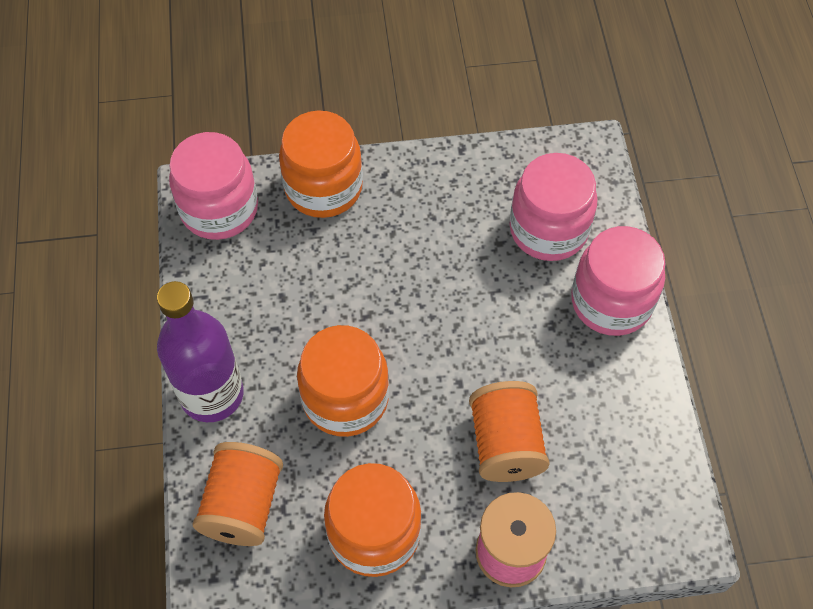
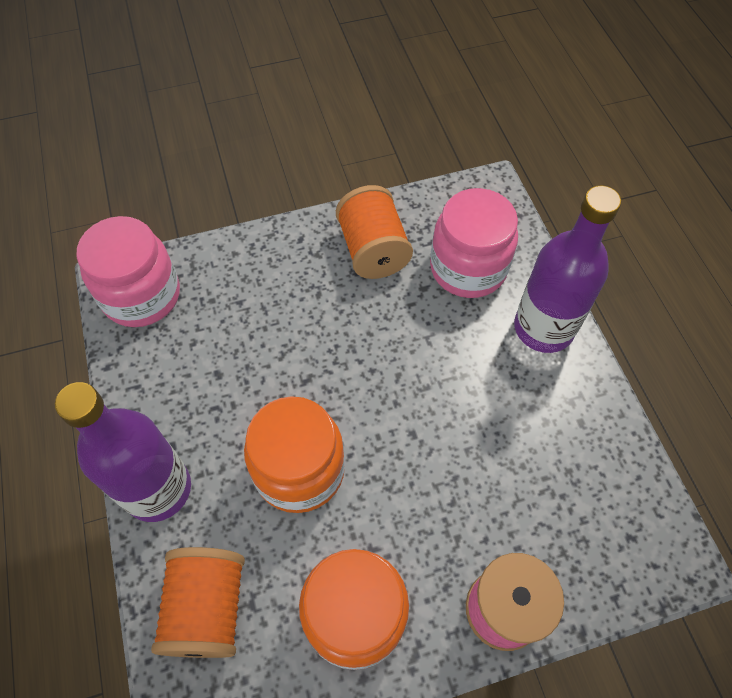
camera: 10 degrees left, 0 degrees up
(323, 188) = (243, 260): orange jar -> none
(505, 444) = (472, 490): orange spool -> orange spool (373, 250)
(611, 301) = (543, 328): pink jar -> purple bottle

